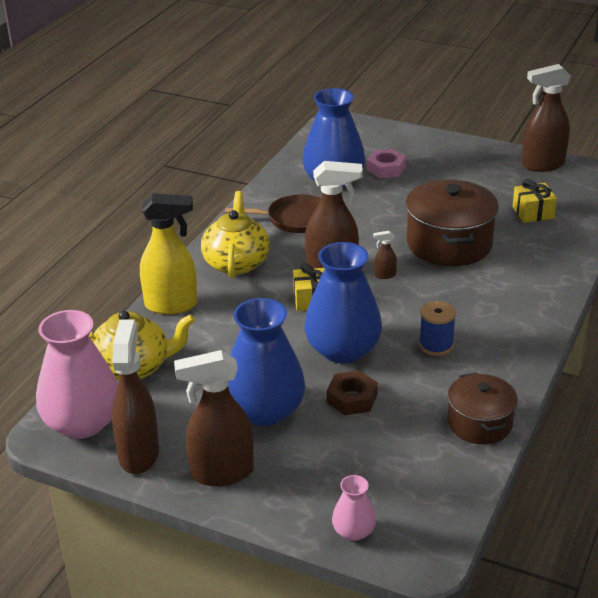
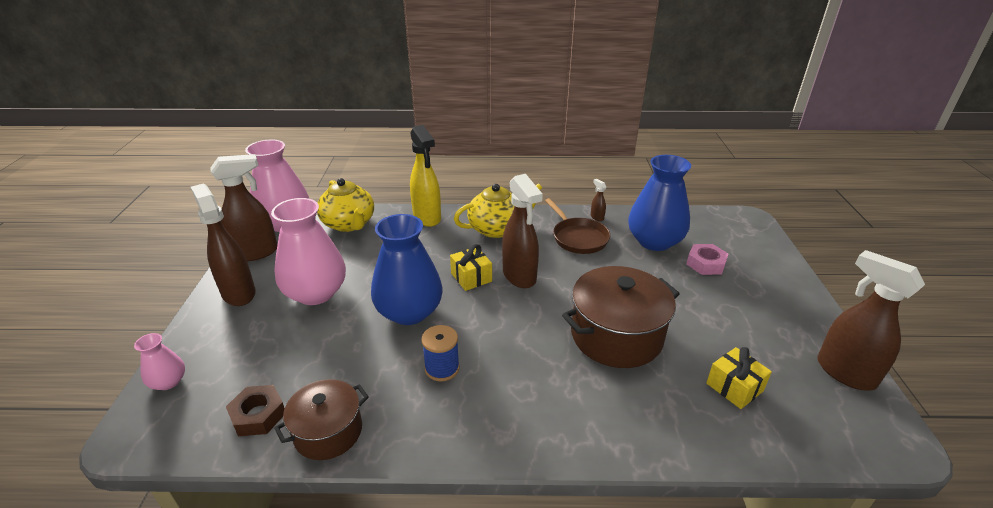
camera: 65 degrees right, 0 degrees up
(265, 410) = (316, 293): blue vase -> pink vase
(352, 398) = (343, 335): brown nut -> brown nut (258, 415)
(384, 275) = (533, 307): brown spray bottle -> brown spray bottle (597, 217)

